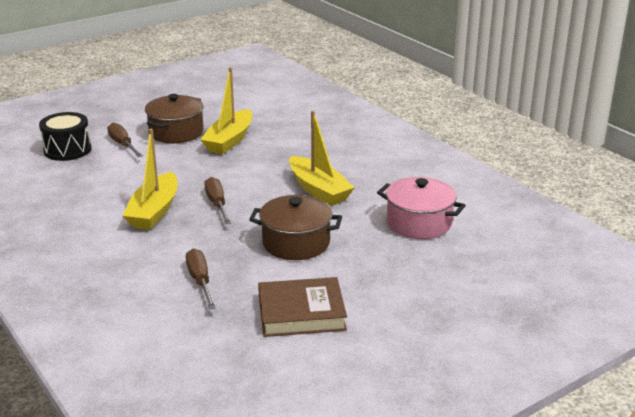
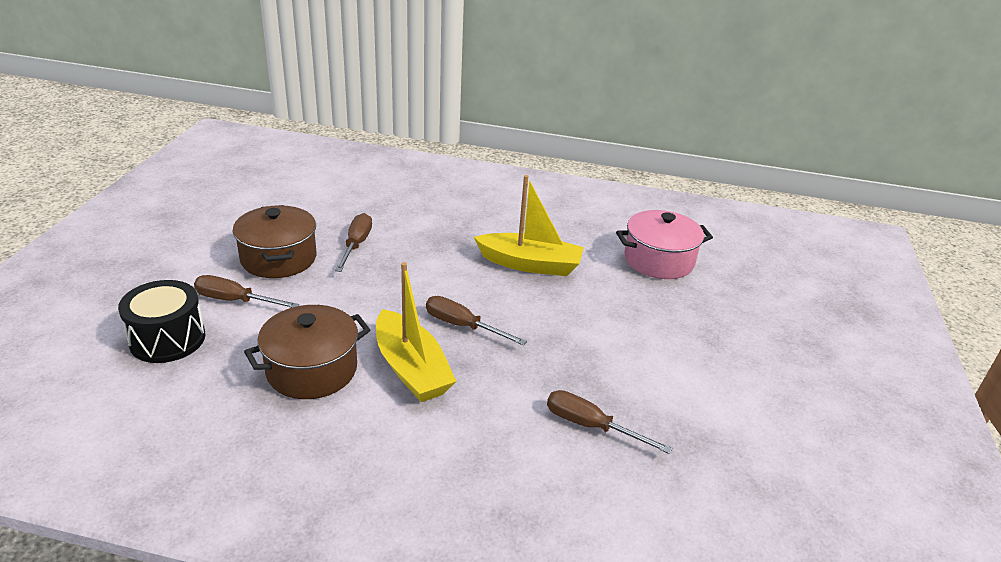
camera: 45 degrees left, 5 degrees up
(229, 140) = (356, 245): yellow boat -> brown screwdriver
(296, 243) = (602, 332): brown pot -> brown pot (312, 370)
(301, 313) = (724, 404): brown book -> none

